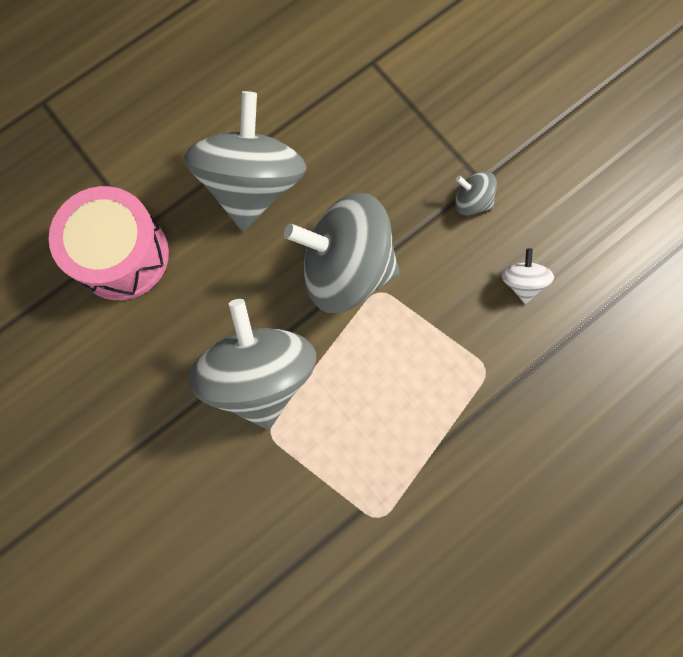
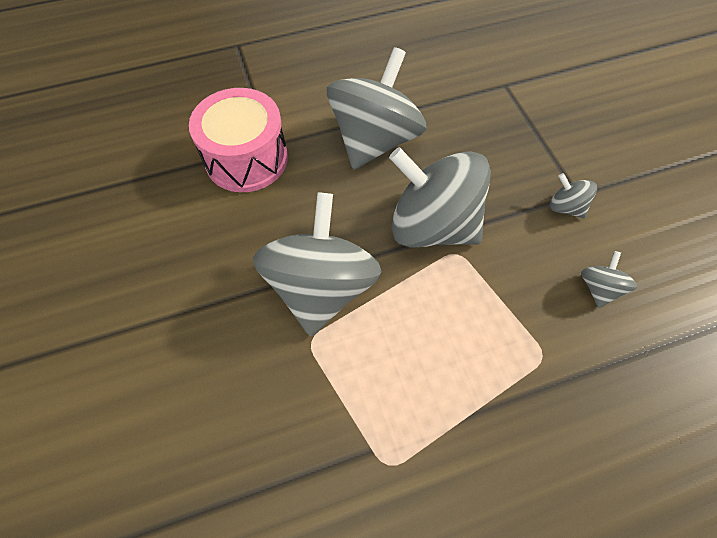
camera: 20 degrees right, 15 degrees down
(521, 282) = (599, 288): white spinning top -> grey spinning top

